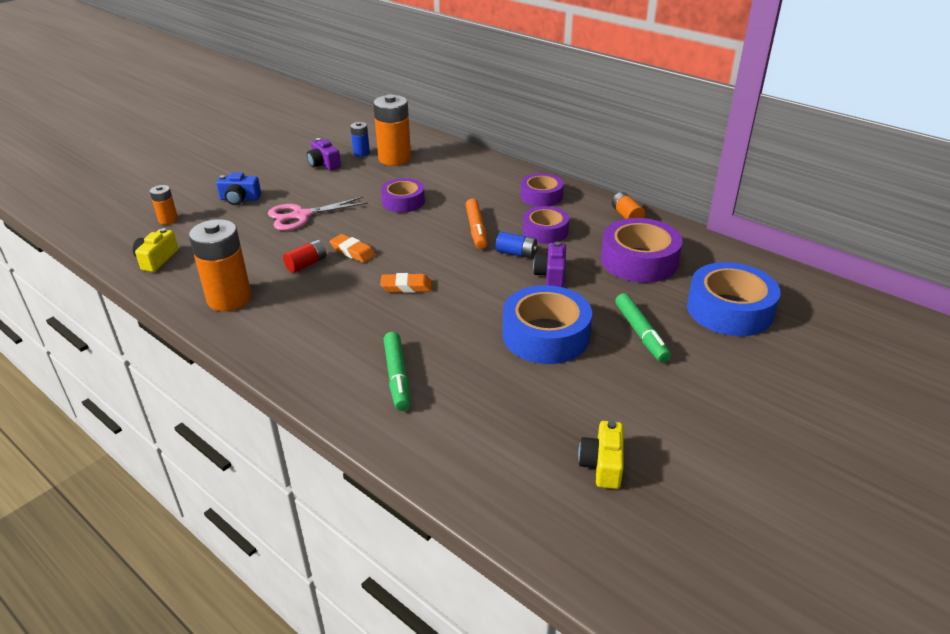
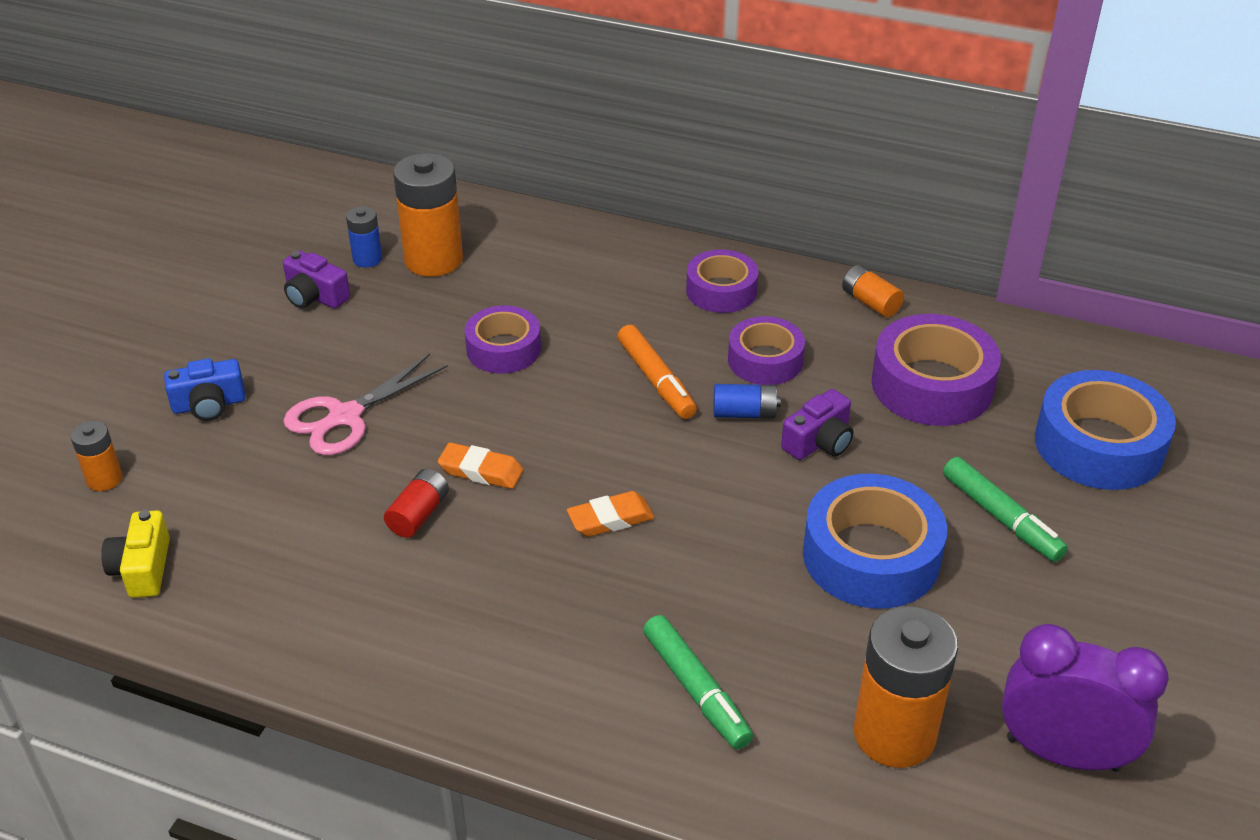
camera: 20 degrees left, 5 degrees up
(229, 299) = (330, 616): orange battery -> orange battery (894, 734)
(551, 275) = (819, 442): purple camera -> purple camera turned 120 degrees counterclockwise
(602, 465) = (1063, 753): yellow camera -> purple clock

